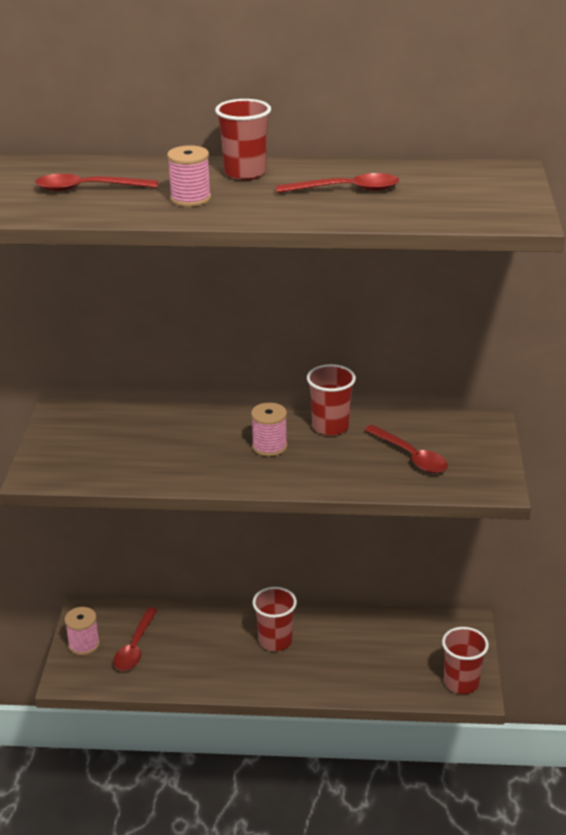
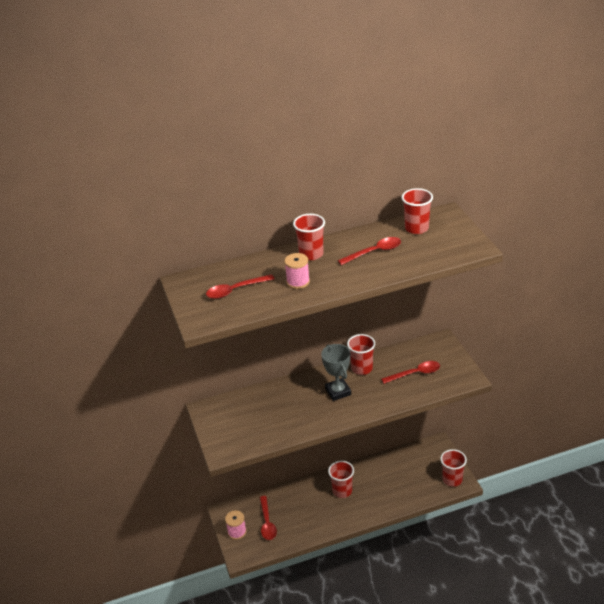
camera: 20 degrees left, 5 degrees up
(269, 446) = (338, 392): pink spool -> grey trophy
(411, 456) = (415, 373): red spoon -> red spoon turned 45 degrees counterclockwise
(444, 177) = (416, 228): none -> red cup

